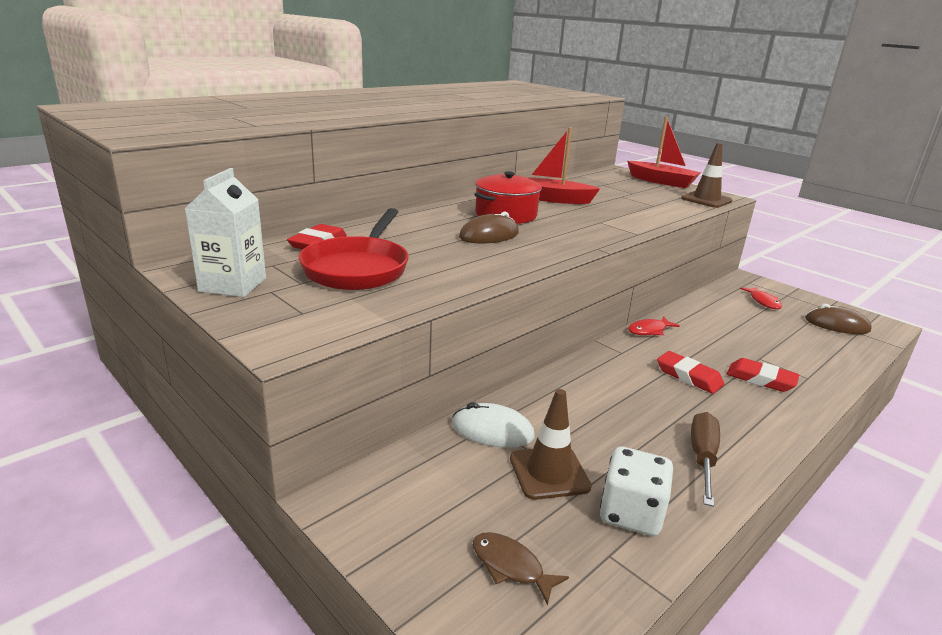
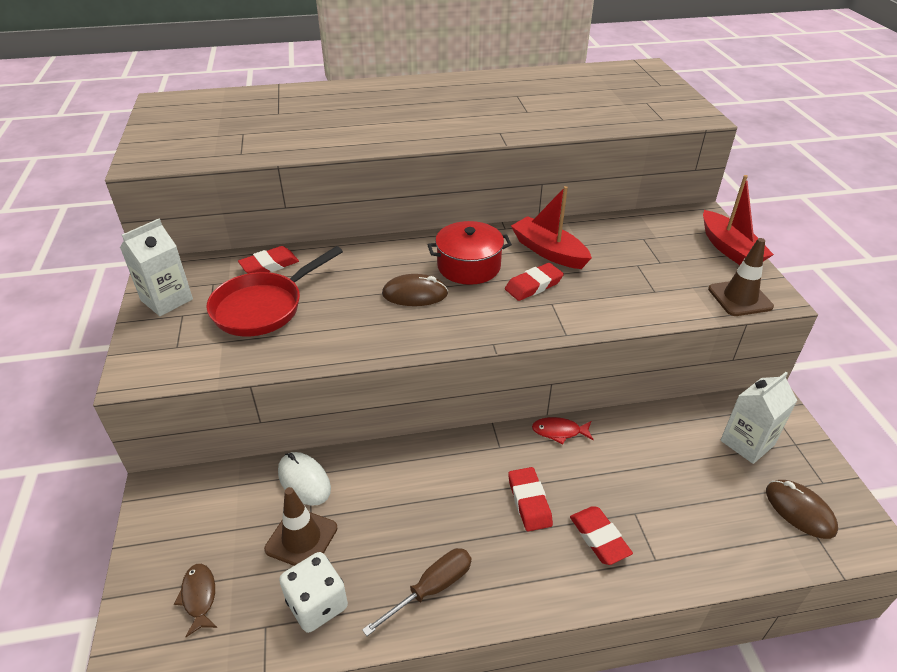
camera: 35 degrees right, 15 degrees up
(571, 216) = (533, 285): none -> red eraser
(763, 302) = (747, 443): red fish -> white carton

